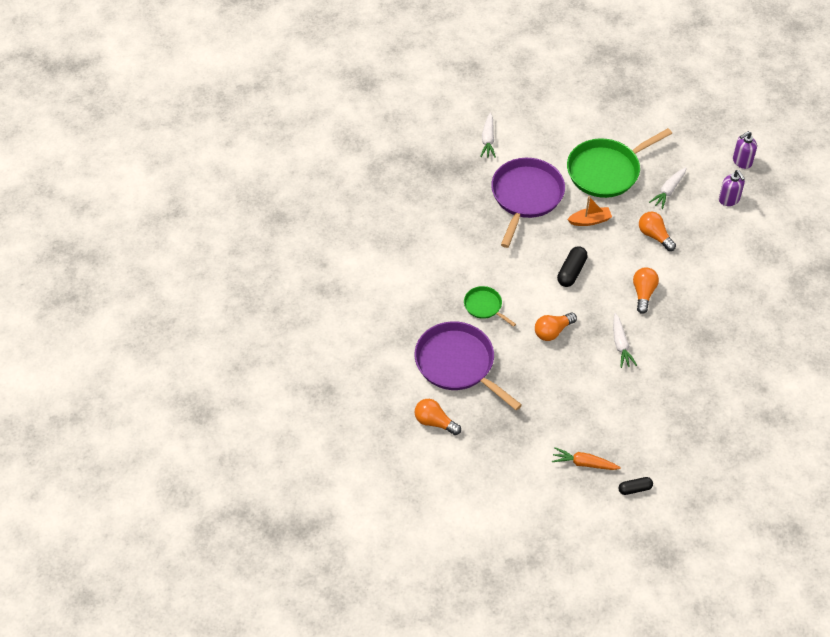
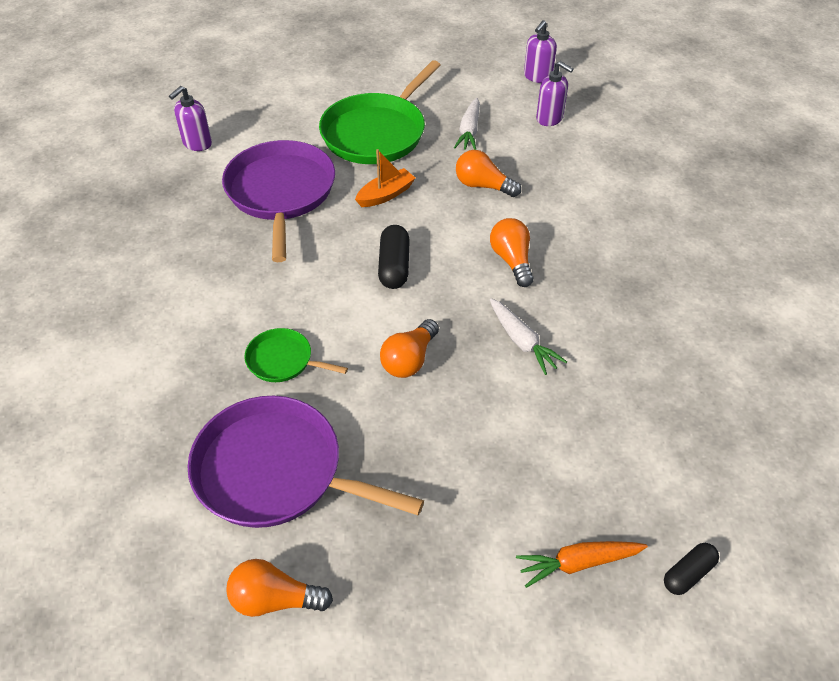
camera: 25 degrees left, 5 degrees down
(488, 140) = (197, 143): white carrot -> purple soap dispenser

